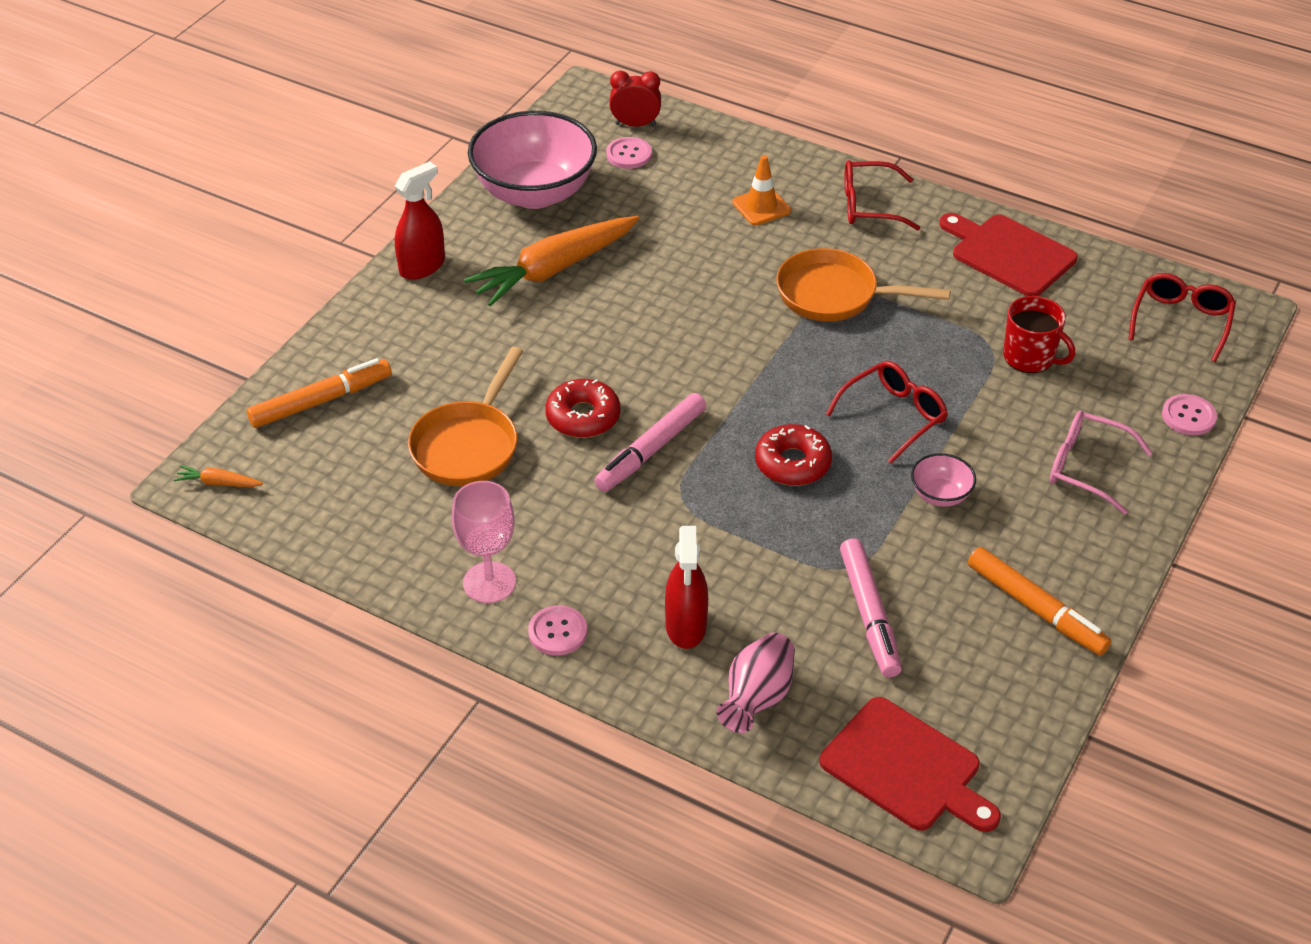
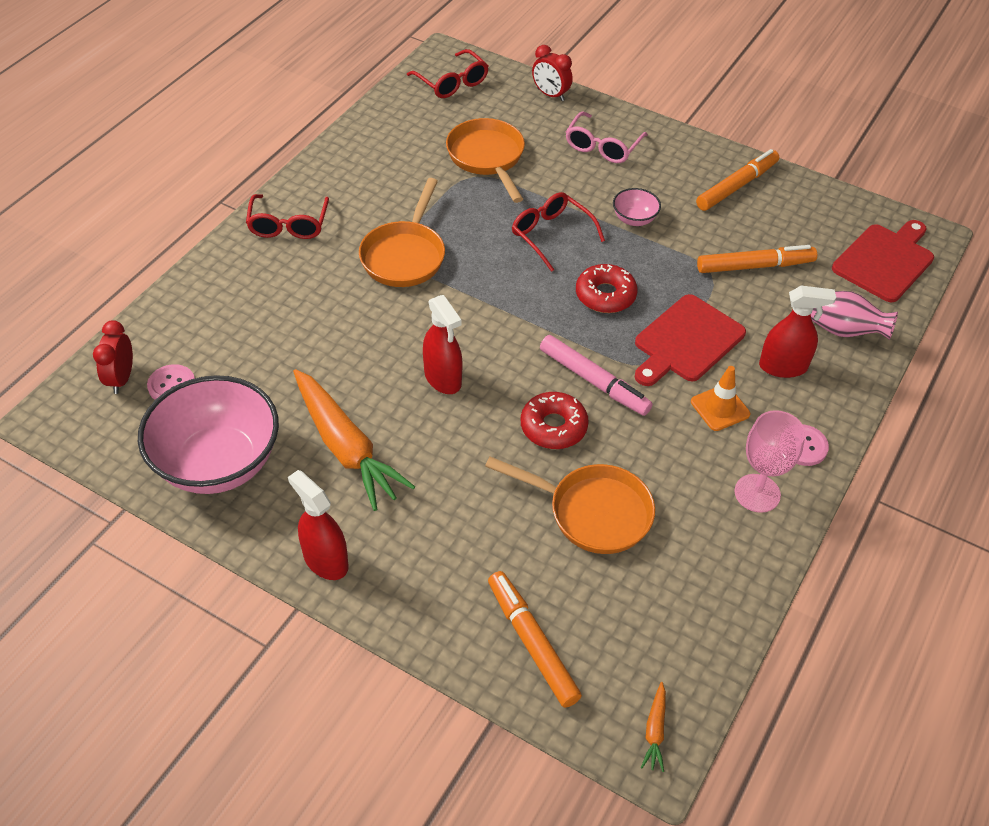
camera: 90 degrees left, 5 degrees up
(648, 332) = (443, 378): none -> red spray bottle
(761, 206) = (276, 293): orange traffic cone -> orange traffic cone (720, 408)
(869, 614) = (755, 266): pink marker -> orange marker
(1008, 254) = (365, 154): red cutting board -> red cutting board (686, 341)
(1030, 357) = (487, 158): red mug -> orange pan
(1181, 321) = (452, 83): red glasses -> red glasses turned 150 degrees counterclockwise
(1188, 416) = (550, 95): pink button -> red clock

